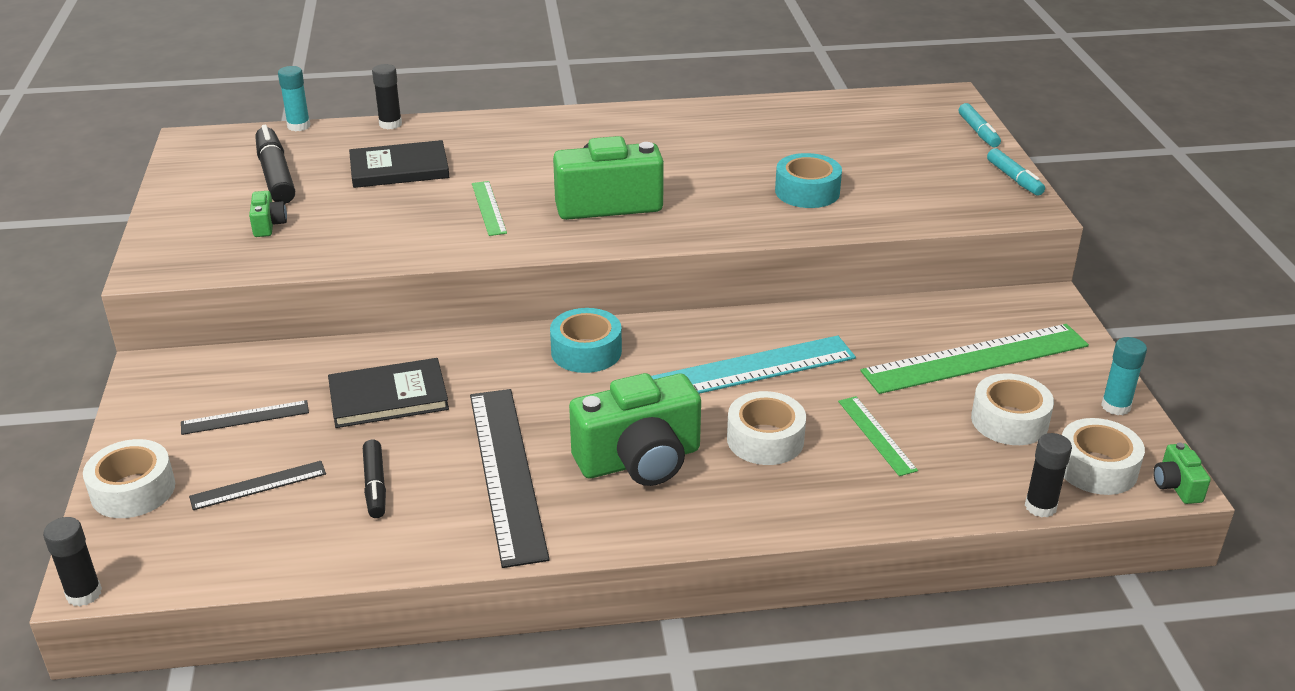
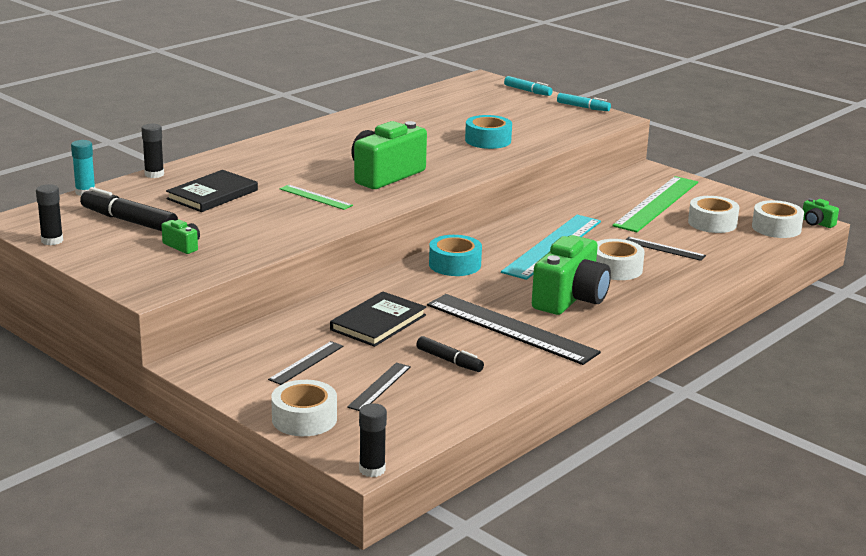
camera: 40 degrees left, 10 degrees down
(876, 435) = (664, 249): green ruler -> black ruler
(1040, 506) = (777, 250): black glue stick -> black glue stick (52, 241)
(1115, 406) = (747, 202): turquoise glue stick -> none

